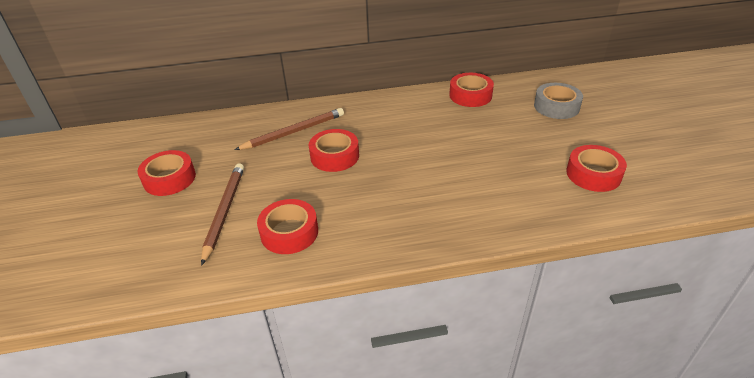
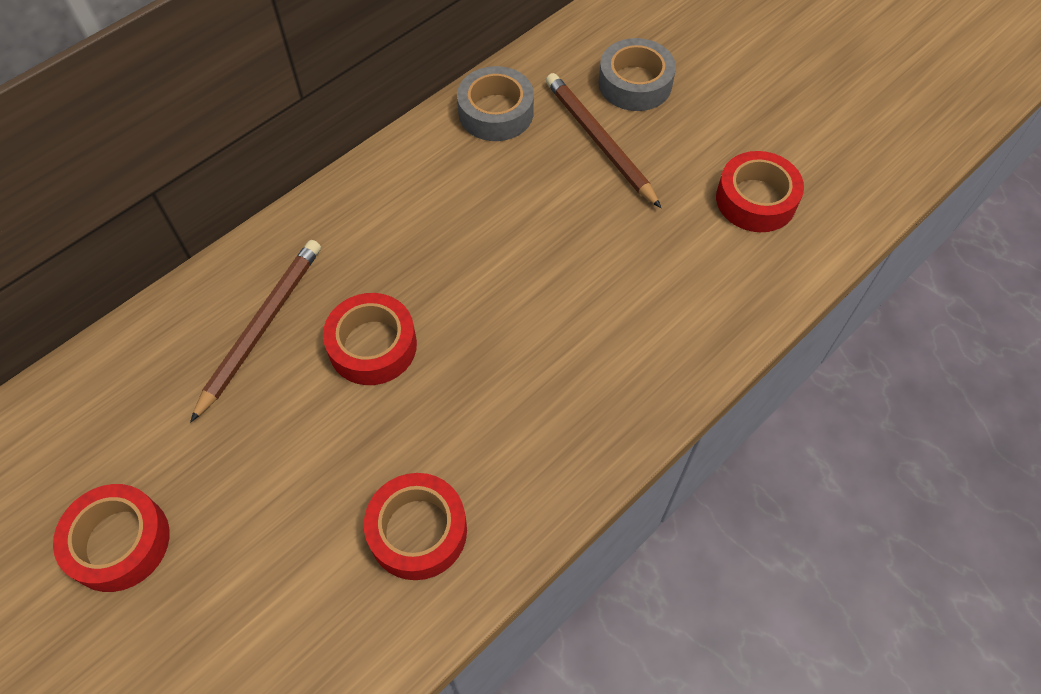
camera: 35 degrees left, 20 degrees up
(224, 212) = (281, 552): brown pencil -> brown pencil (599, 141)
(470, 95) = (496, 112): red tape -> grey tape

